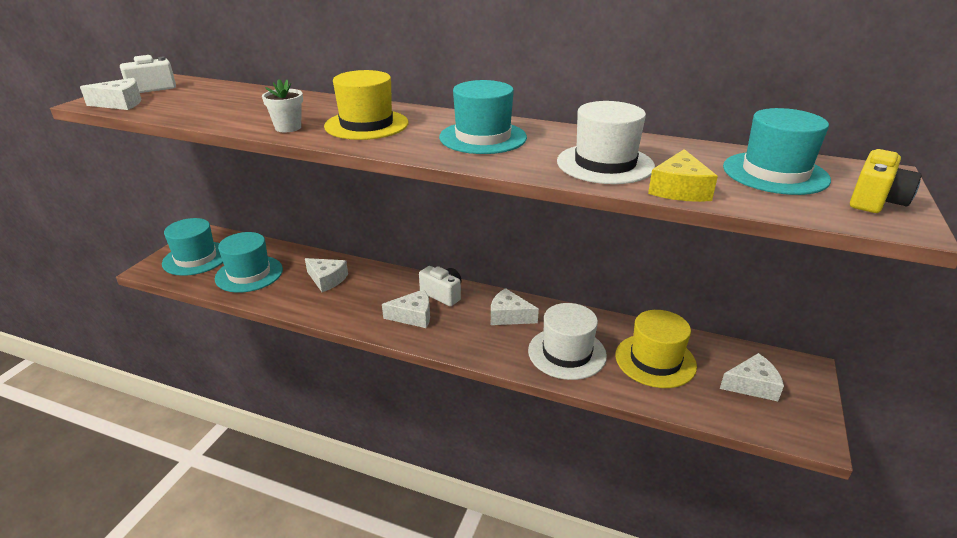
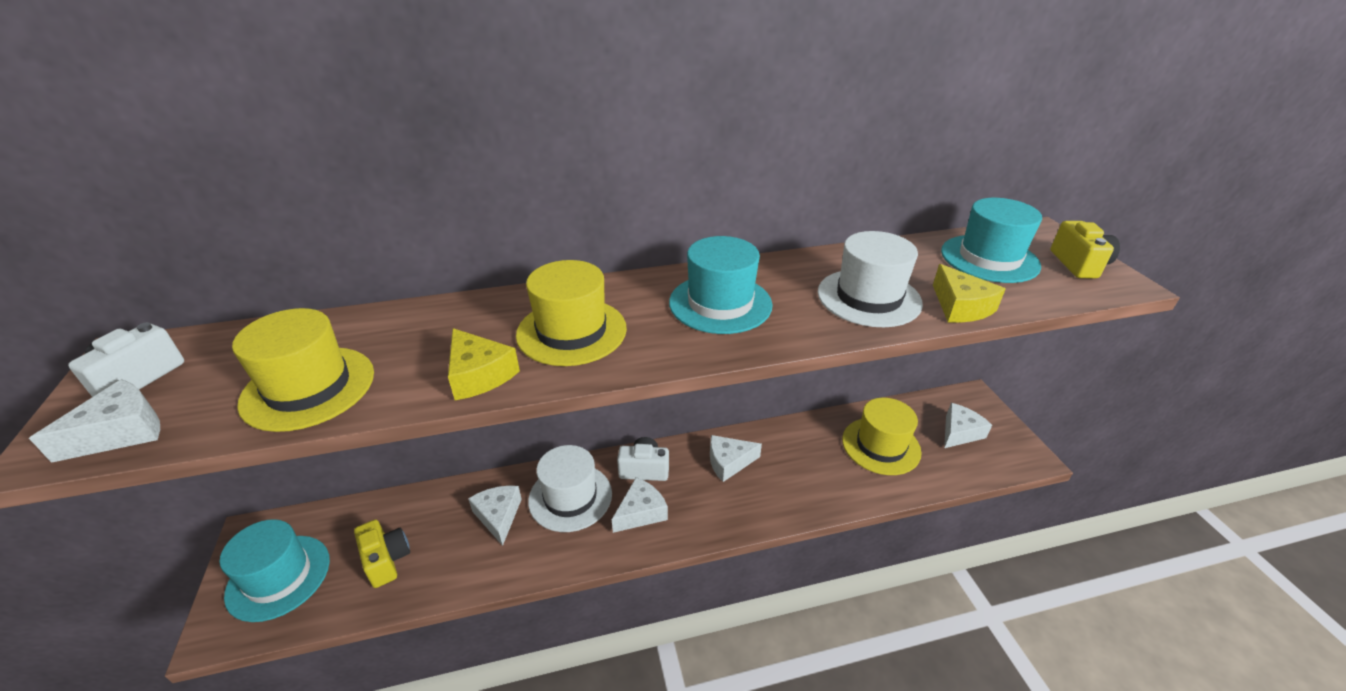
camera: 35 degrees left, 5 degrees up
(207, 110) = (308, 387): none -> yellow hat
(249, 274) = (386, 560): turquoise hat -> yellow camera
(288, 128) = (479, 375): white flower pot -> yellow cheese
(327, 279) = (498, 516): white cheese -> white cheese turned 105 degrees counterclockwise
(567, 353) = (813, 476): white hat -> white hat (570, 497)

